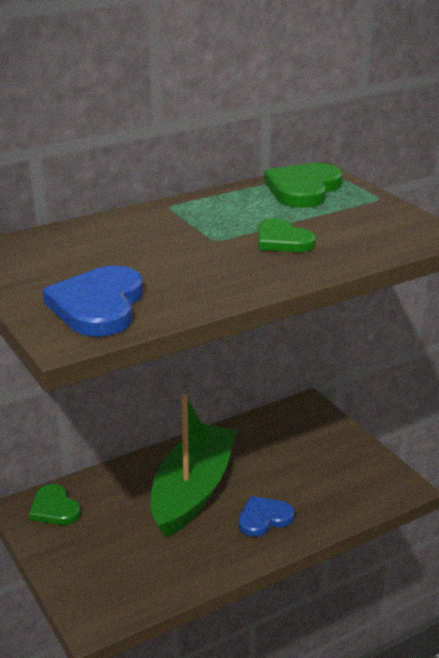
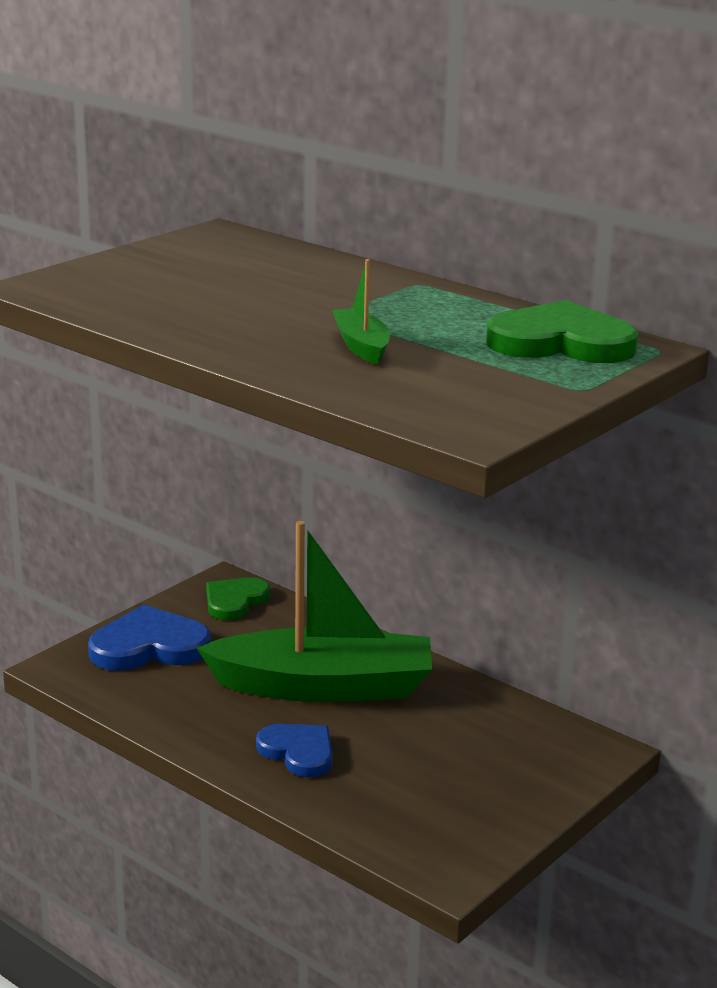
camera: 70 degrees right, 5 degrees down
(98, 306) = (114, 287): blue heart -> blue heart (149, 646)
(282, 240) = (361, 346): green heart -> green boat

